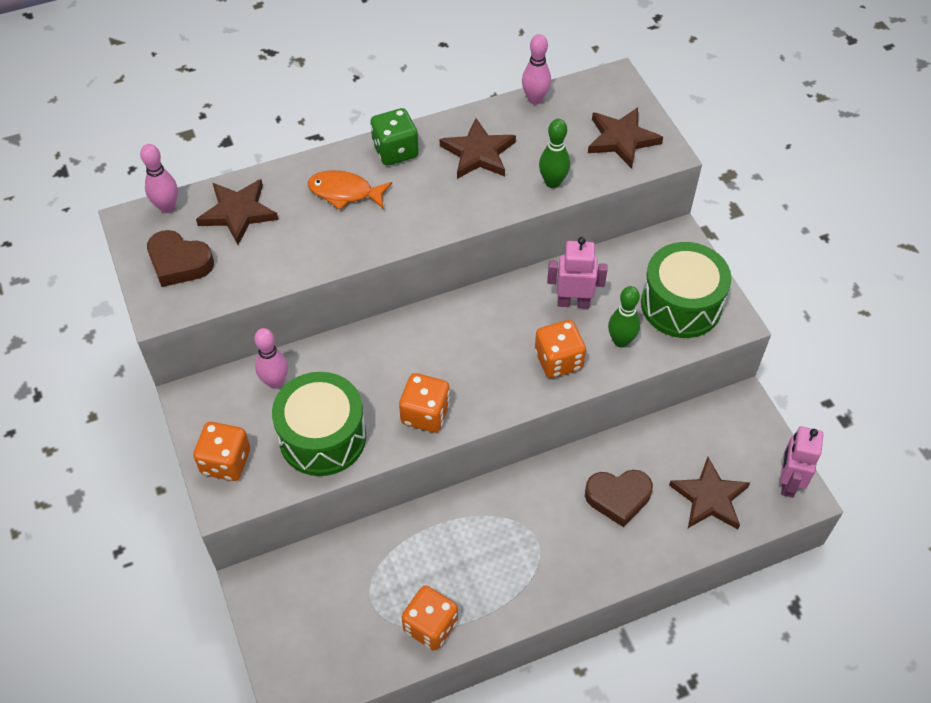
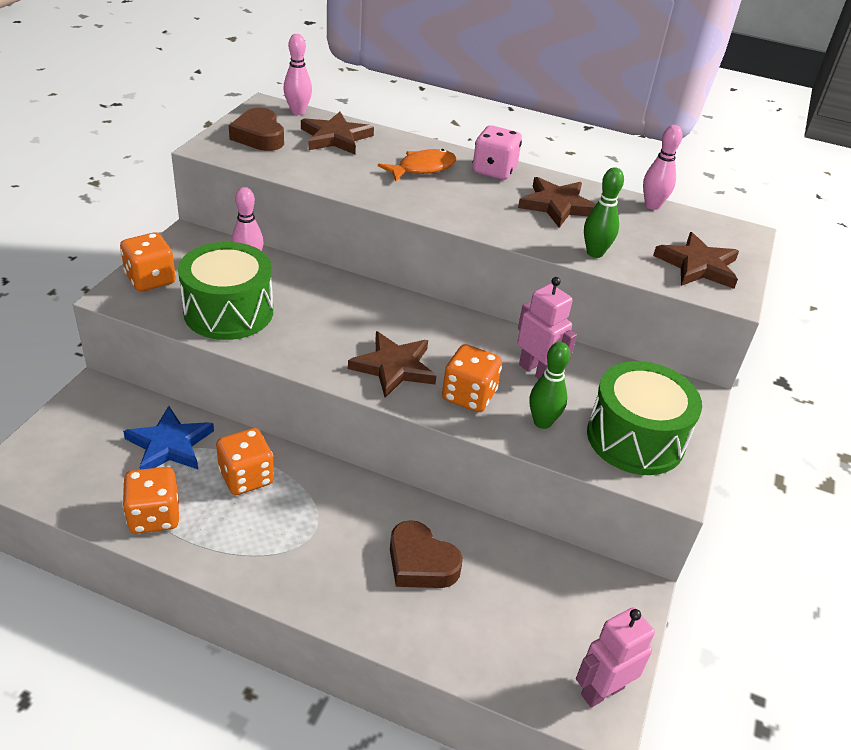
camera: 40 degrees right, 15 degrees down
(345, 192) = (422, 168): orange fish -> orange fish turned 90 degrees clockwise
(367, 570) = (170, 445): none -> blue star
(395, 151) = (494, 171): green dice -> pink dice
(425, 414) = (317, 351): orange dice -> orange dice (246, 477)
(709, 497) = (504, 634): brown star -> brown star (394, 367)

